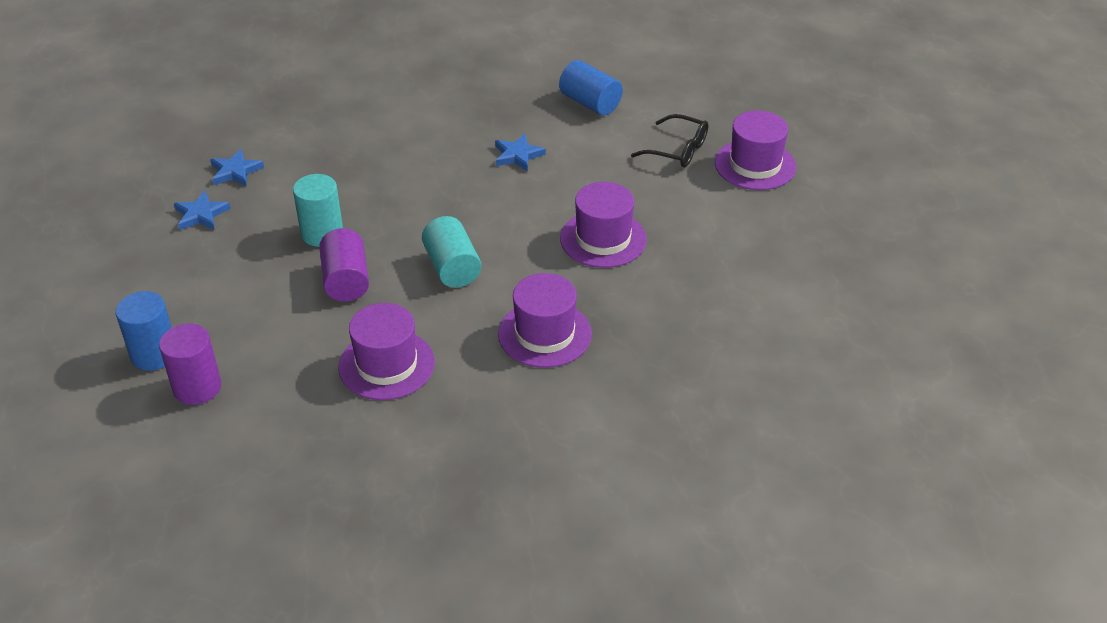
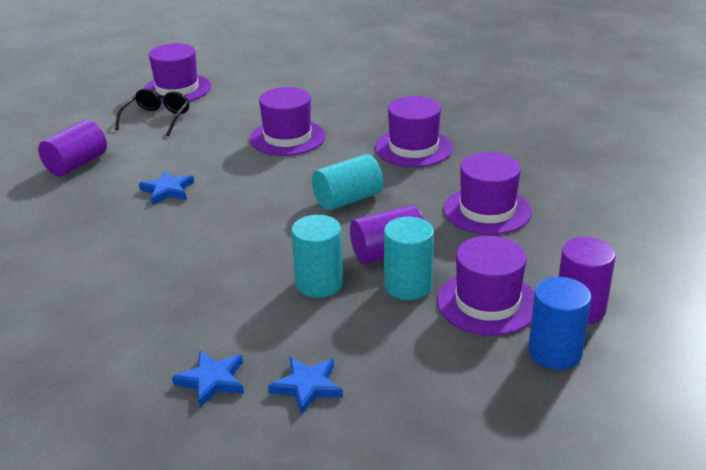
camera: 100 degrees left, 10 degrees down
(240, 329) = (487, 303): none -> purple hat
(290, 285) = (408, 286): none -> turquoise cylinder
(590, 103) = (77, 164): blue cylinder -> purple cylinder

